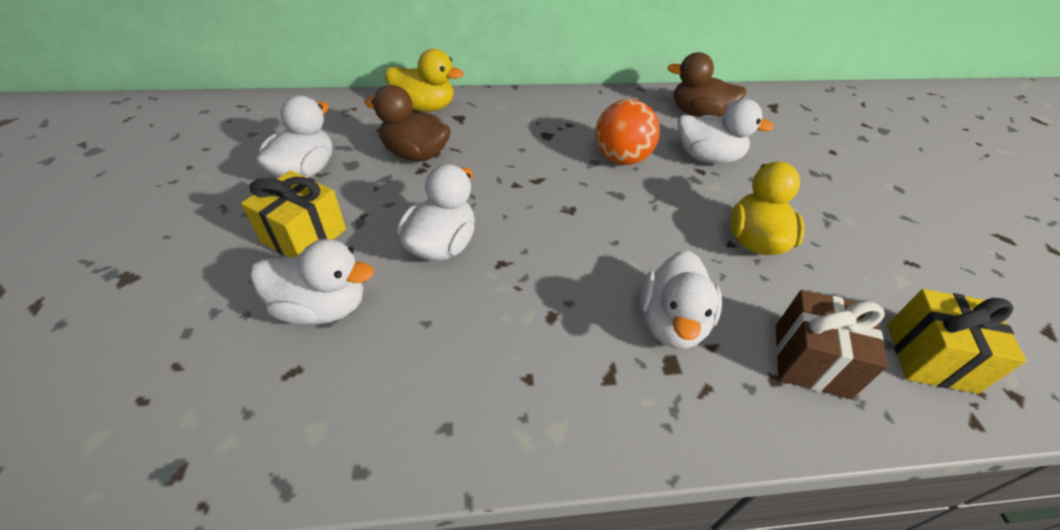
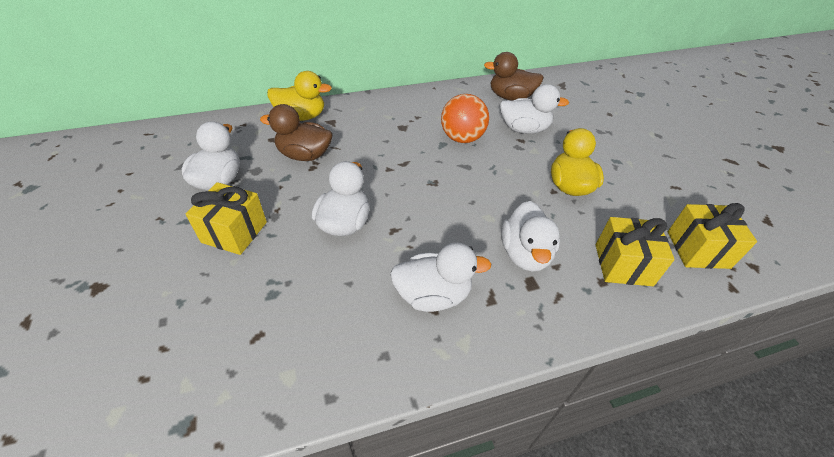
camera: 10 degrees left, 0 degrees up
(322, 307) = (266, 284): white duck -> white duck (433, 295)
(811, 360) = (623, 264): brown gift -> yellow gift

